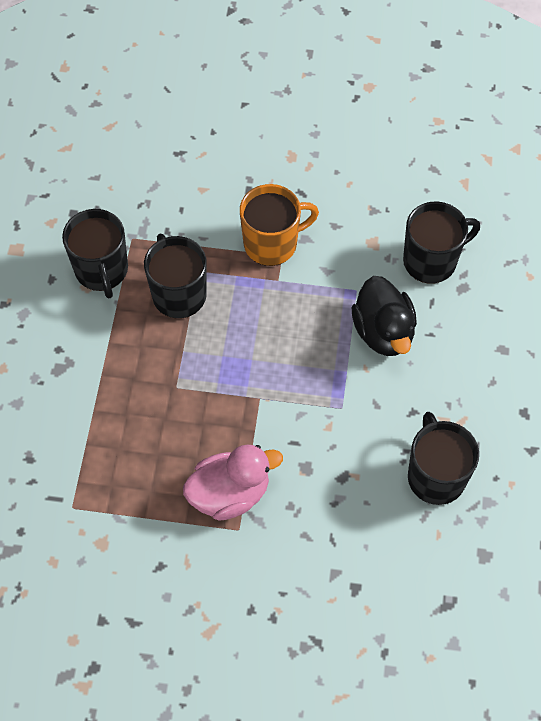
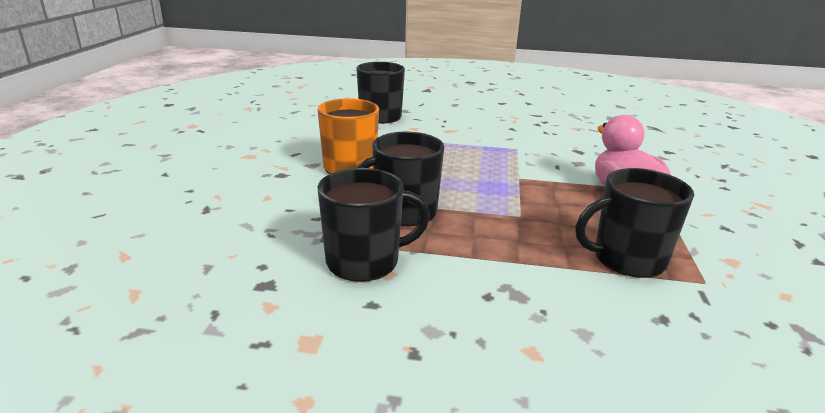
camera: 90 degrees left, 35 degrees down
(383, 332) = (444, 133): black duck -> none
(435, 476) = (561, 125): black mug -> black mug (627, 259)

